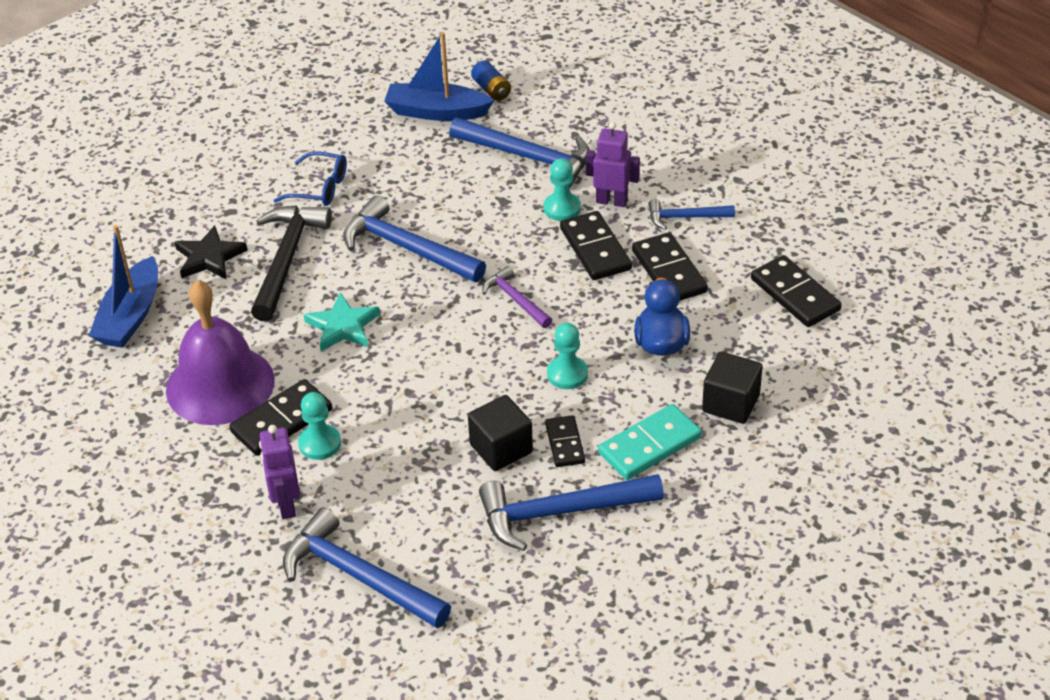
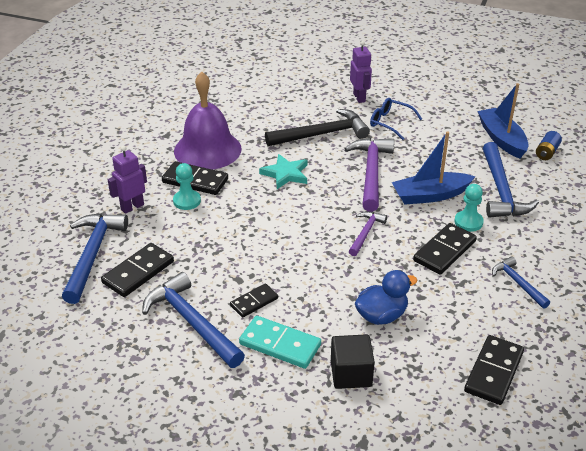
camera: 60 degrees right, 5 degrees down
(130, 316) = (236, 102): blue boat -> blue boat (430, 195)
(209, 257) = (300, 109): black star -> none
(319, 188) = (390, 123): blue glasses -> blue glasses turned 135 degrees clockwise
(407, 248) = (371, 173): blue hammer -> purple hammer
(501, 448) = (230, 275): black cube -> none
(567, 374) = (317, 280): turquoise pawn -> none
(612, 201) = (498, 242): purple robot -> purple robot (359, 97)
(669, 271) = (455, 294): black domino -> black domino (138, 272)

